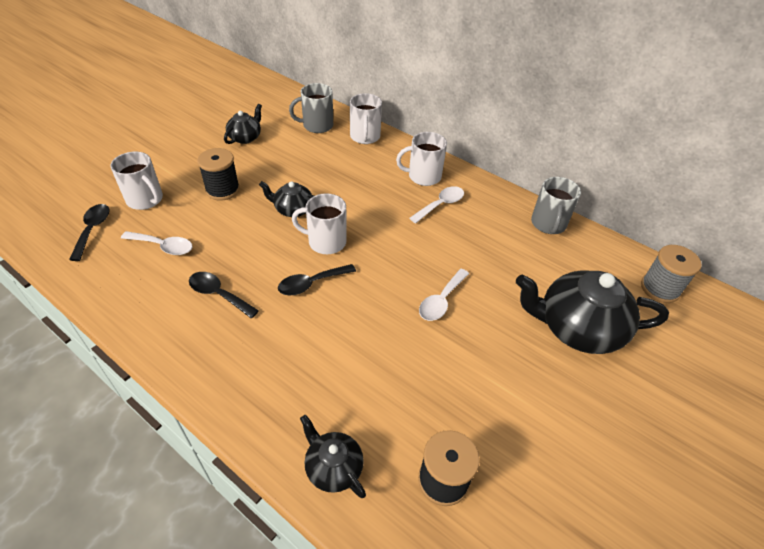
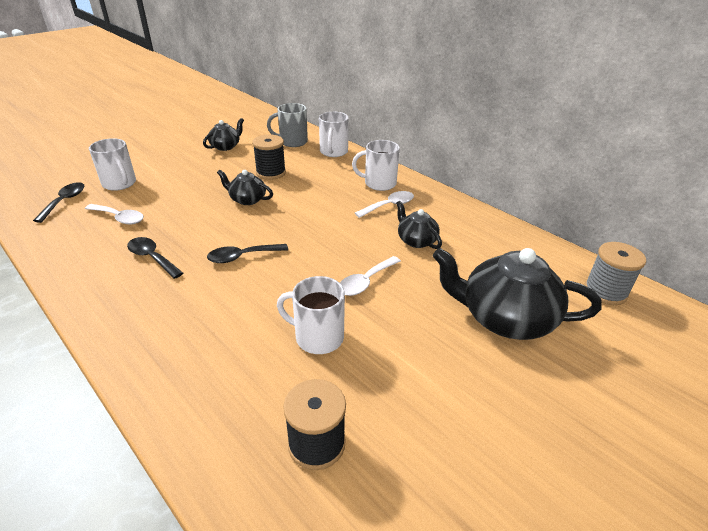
camera: 10 degrees right, 10 degrees down
(222, 190) = (190, 181): black spool -> black spool (271, 173)
(325, 242) = (268, 226): white mug -> white mug (317, 337)
(333, 467) = (203, 416): black teapot -> black teapot (416, 240)
(548, 224) = (494, 228): grey mug -> none

